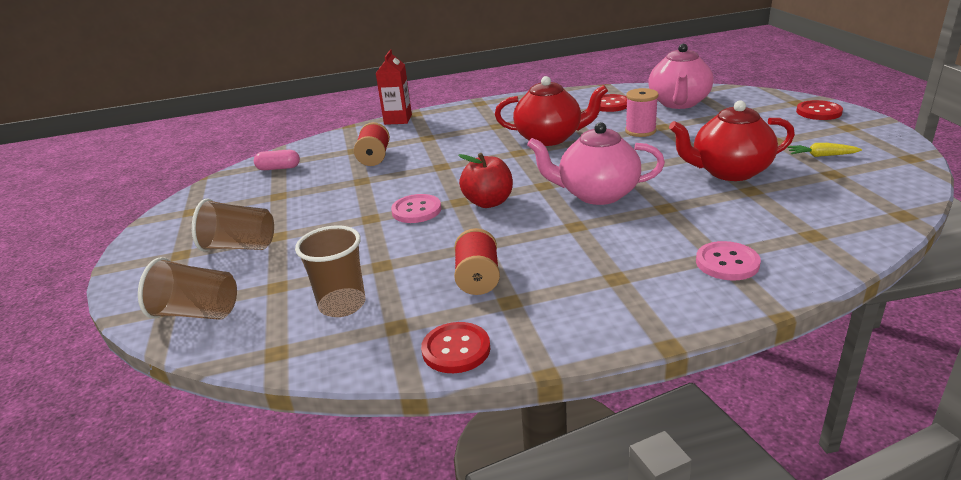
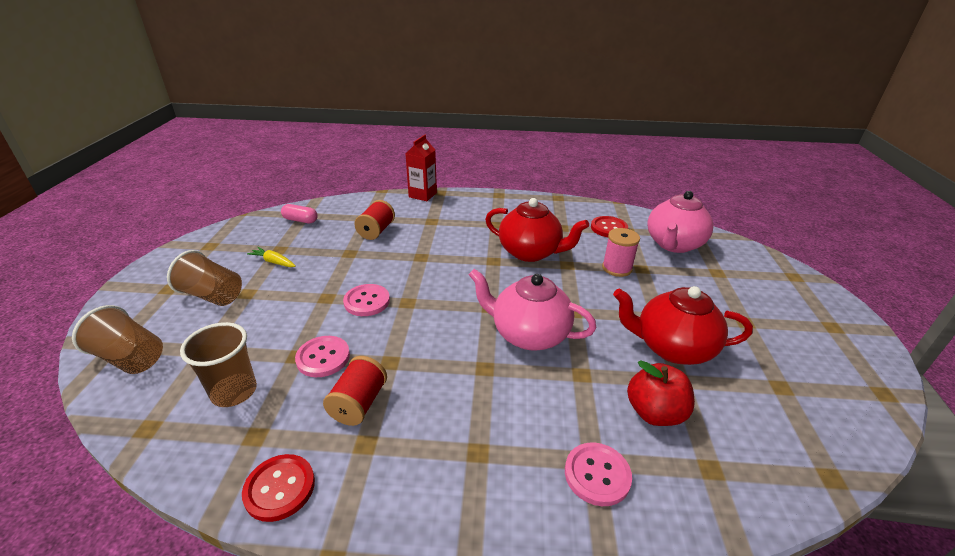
camera: 15 degrees right, 5 degrees up
(411, 259) = (323, 357): none -> pink button
(488, 202) = (430, 312): red apple -> red apple (654, 412)
(818, 112) = (810, 296): red button -> none
(821, 155) = (782, 357): yellow carrot -> yellow carrot (274, 262)

